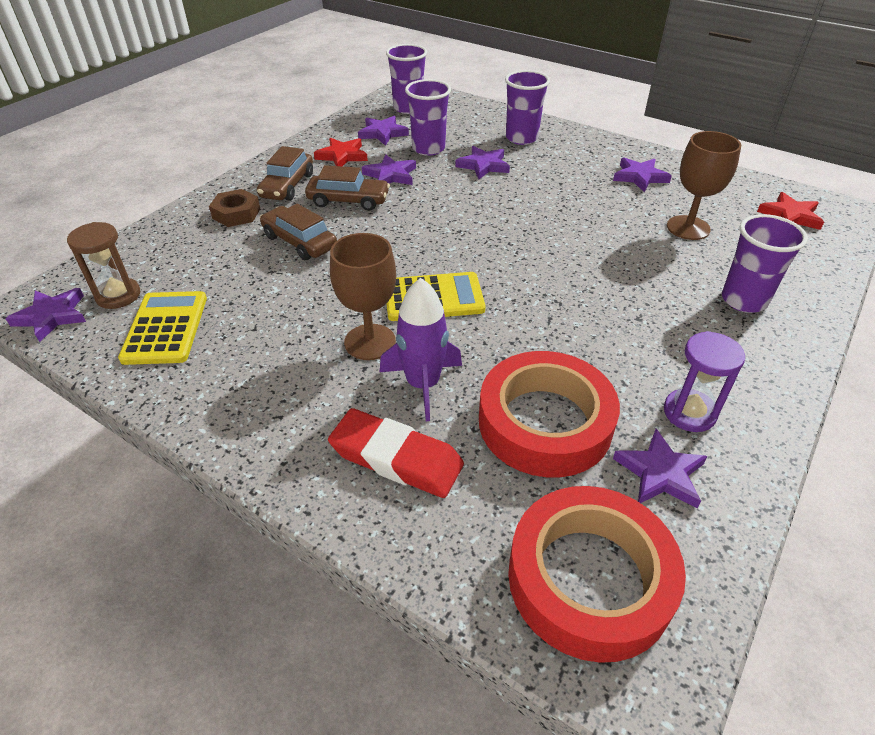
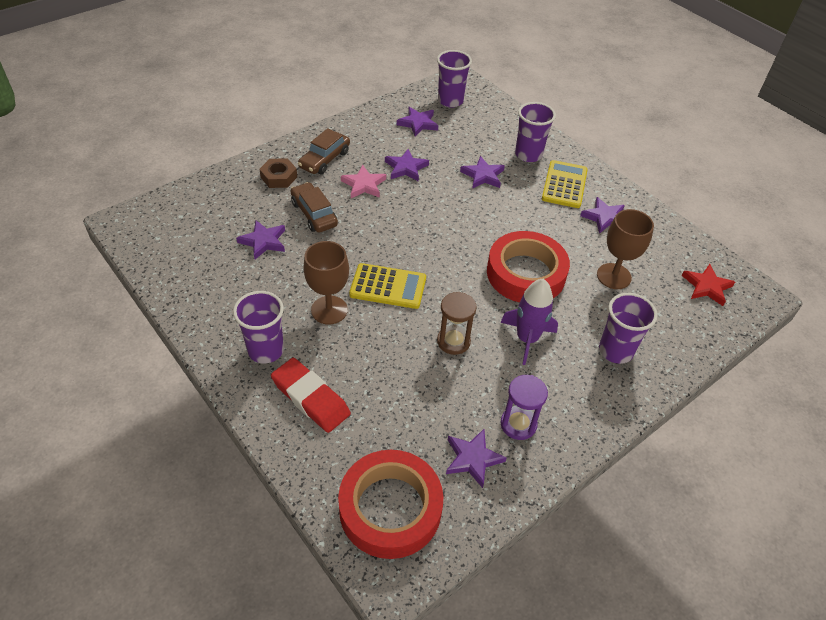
camera: 15 degrees right, 5 degrees up
(52, 316) = (133, 234): purple star -> purple star (263, 241)
(118, 295) = (179, 228): brown hourglass -> brown hourglass (453, 341)
(166, 328) = (201, 262): yellow calculator -> yellow calculator (564, 185)
(342, 156) = (377, 139): red star -> none
(348, 200) = (364, 185): brown car -> pink star
(423, 384) = (350, 352): purple rocket -> purple rocket (527, 339)
(428, 149) = (447, 148): purple cup -> purple cup (266, 350)
(545, 422) = (416, 402): red tape -> red tape (526, 273)

